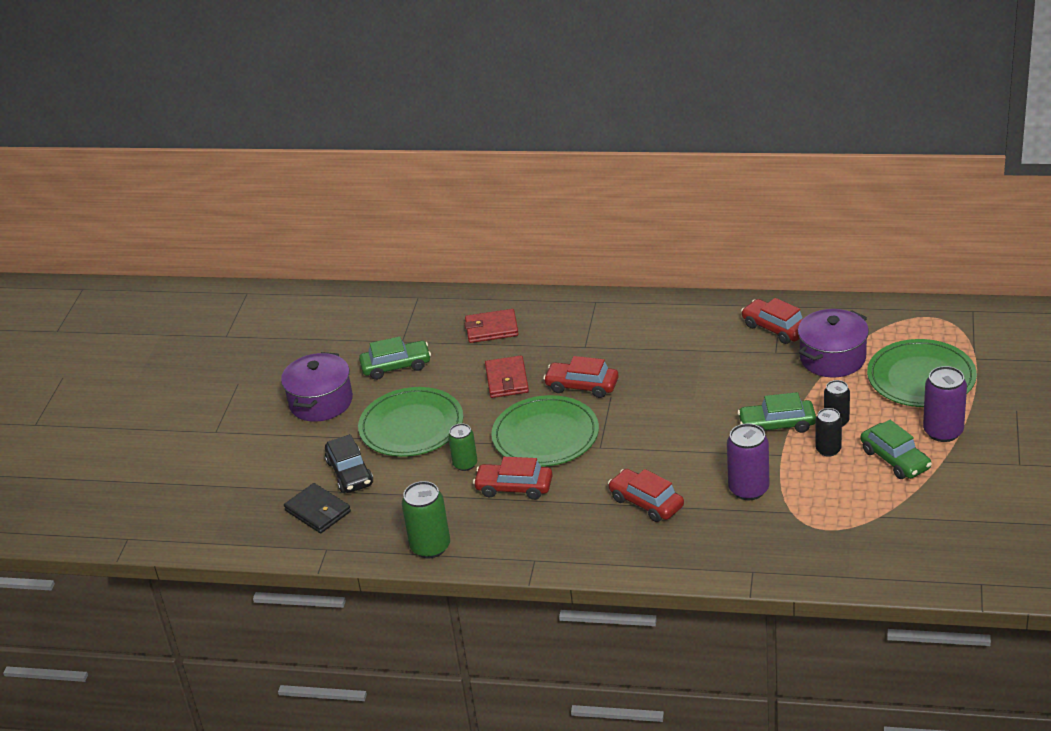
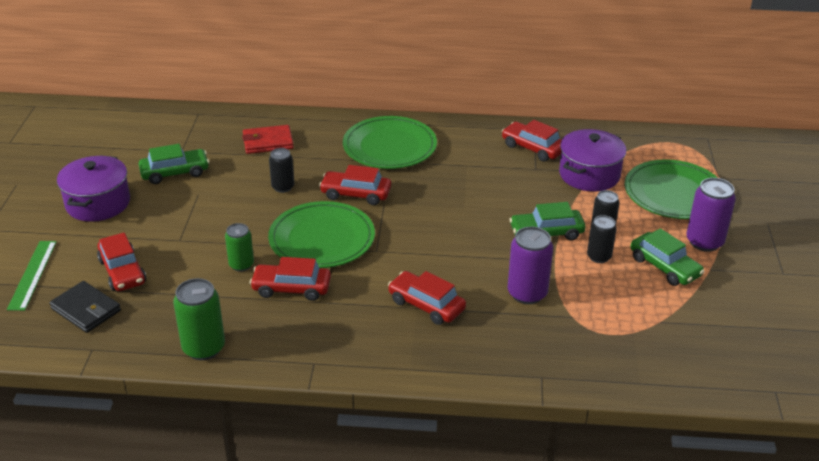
camera: 10 degrees left, 0 degrees up
(264, 477) = (32, 274): none -> green ruler
(350, 473) = (122, 272): black car -> red car
(411, 426) = (188, 228): green plate -> green plate (389, 147)
(507, 380) = (283, 187): red wallet -> black can

